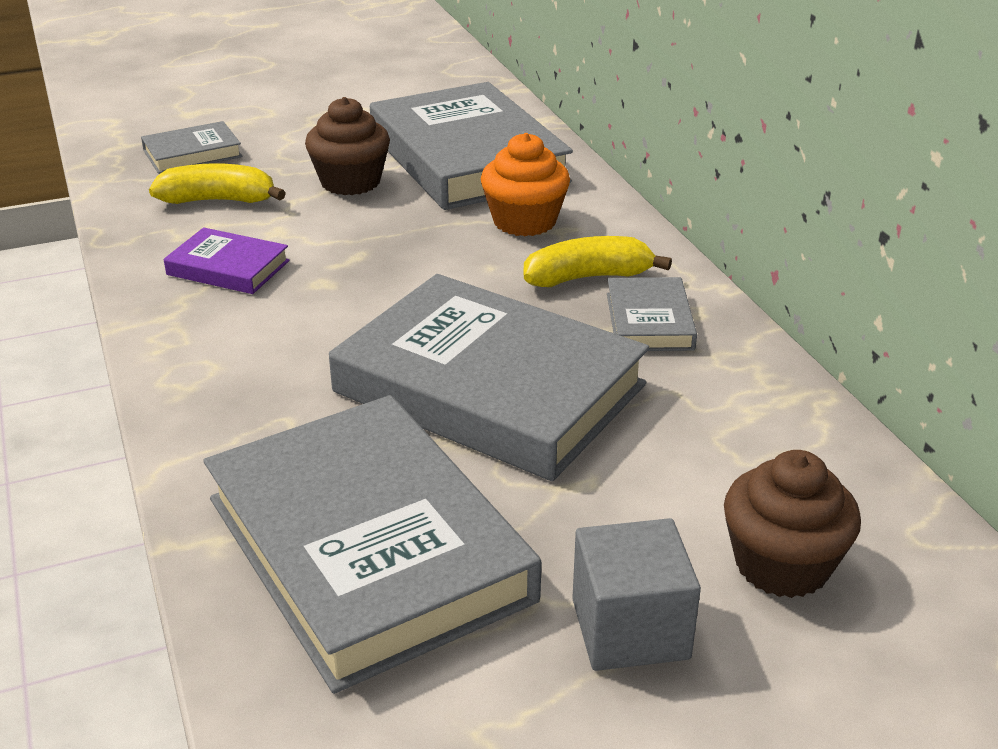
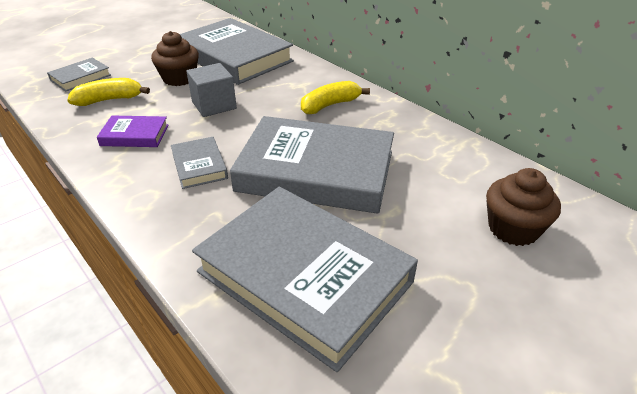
camera: 20 degrees left, 5 degrees up
(524, 221) = (282, 83): orange cupcake -> none
(630, 629) = (467, 283): grey cube -> grey cube (214, 105)
(649, 321) = (373, 121): grey book -> grey book (199, 166)

